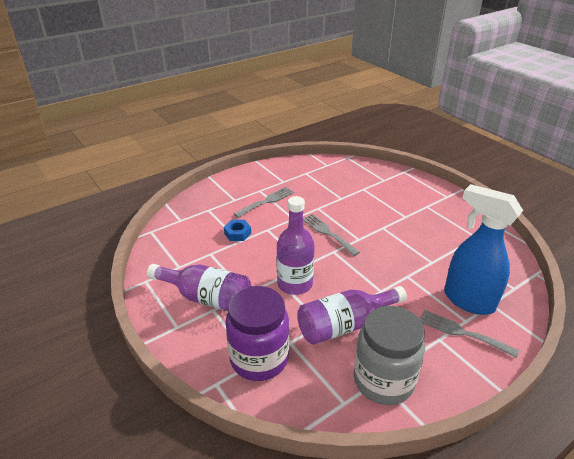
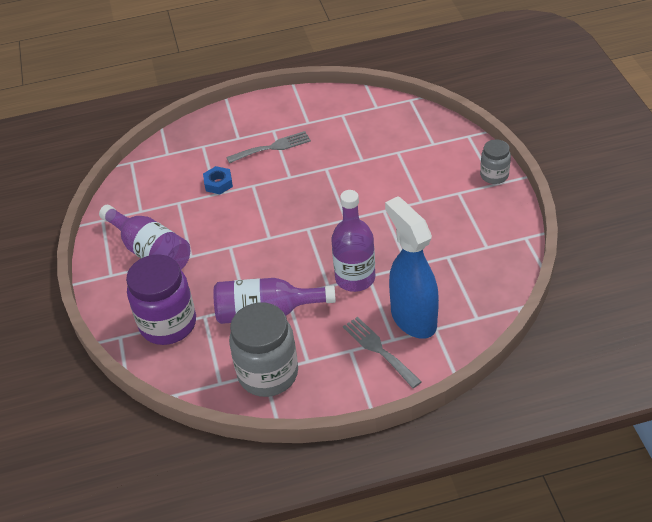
camera: 25 degrees right, 10 degrees up
(295, 284) = (244, 257): purple bottle -> purple bottle (355, 278)
(327, 233) = (316, 204): grey fork -> none
(441, 191) = (494, 175): none -> grey jar

